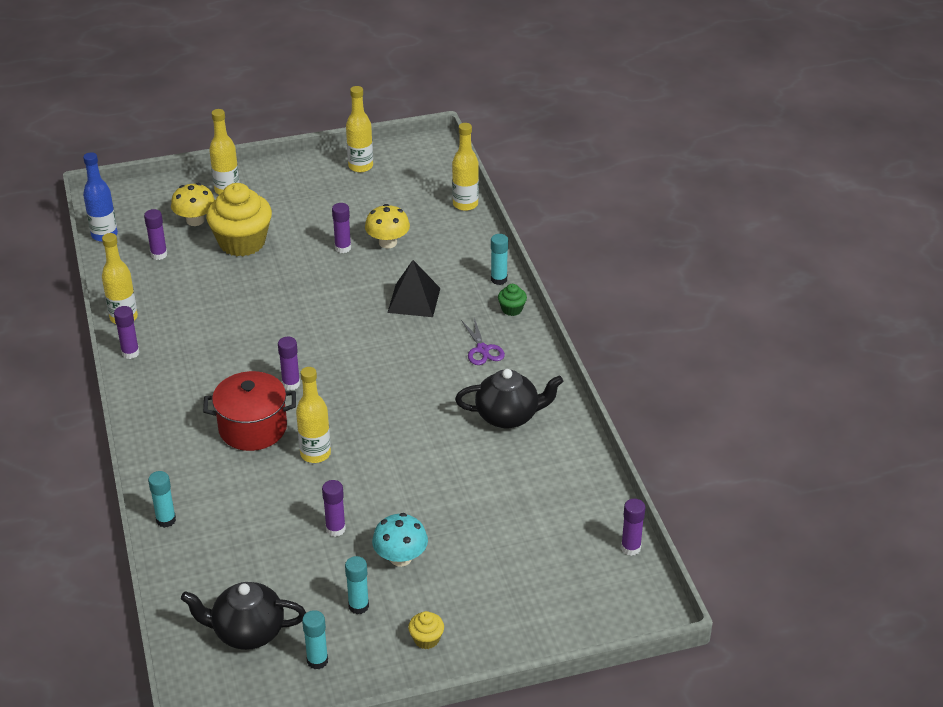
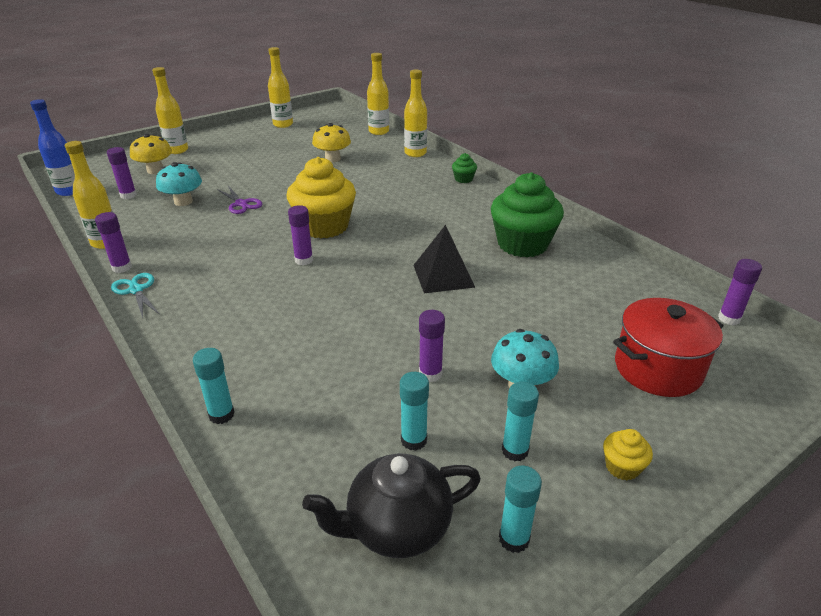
camera: 20 degrees left, 5 degrees down
(136, 383) = (136, 290): none -> turquoise scissors
(208, 276) = (183, 202): none -> turquoise mushroom
(242, 242) = (205, 177): yellow cupcake -> yellow cupcake (324, 226)
(253, 428) = (283, 302): red pot -> red pot (658, 369)
(315, 454) = (363, 310): yellow bottle -> yellow bottle (415, 153)
(343, 248) = (297, 167): purple glue stick -> none
(414, 300) = (379, 187): black pyramid -> black pyramid (443, 276)
(482, 349) = (461, 206): purple scissors -> purple scissors (241, 204)
(499, 279) = (438, 165): turquoise glue stick -> turquoise glue stick (414, 440)
(508, 416) = (522, 244): black teapot -> green cupcake

